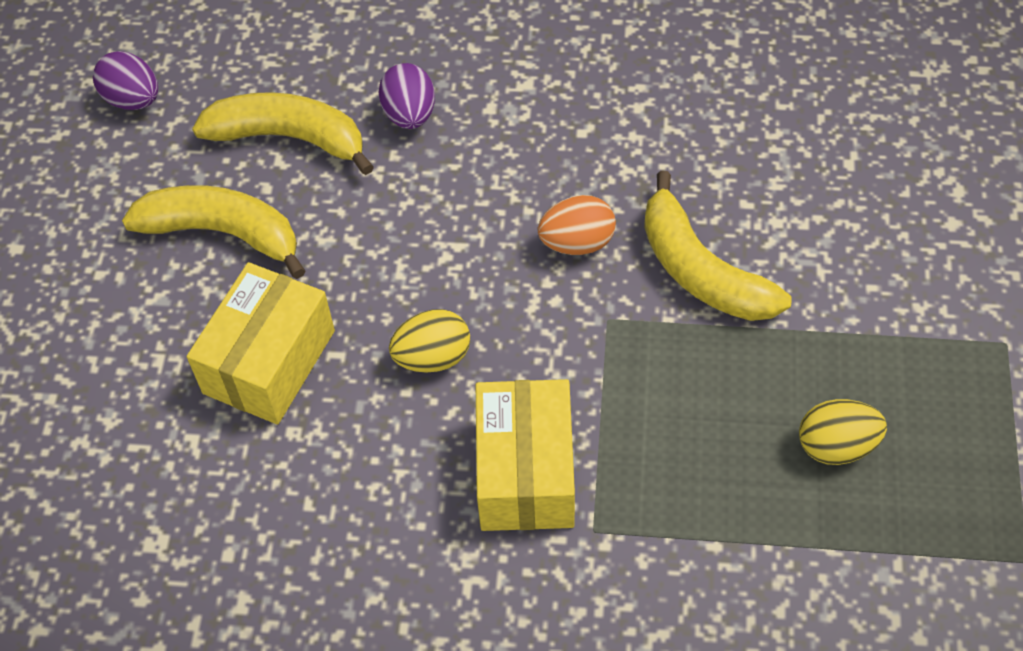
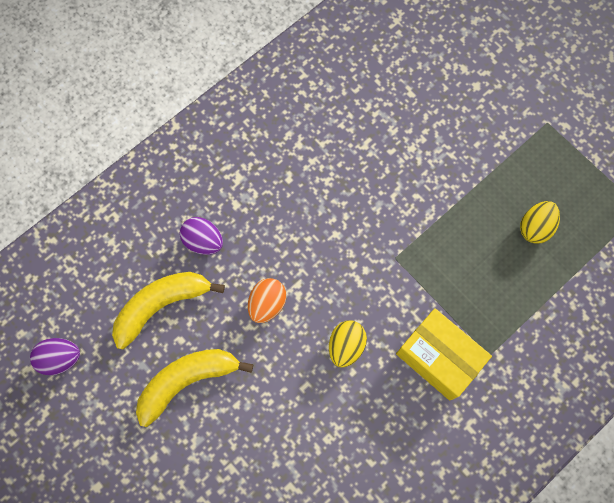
camera: 50 degrees left, 15 degrees up
(269, 362) = (281, 419): yellow box -> none
(577, 242) = (345, 234): orange egg -> orange egg (267, 304)
(701, 270) = (407, 199): yellow banana -> none

